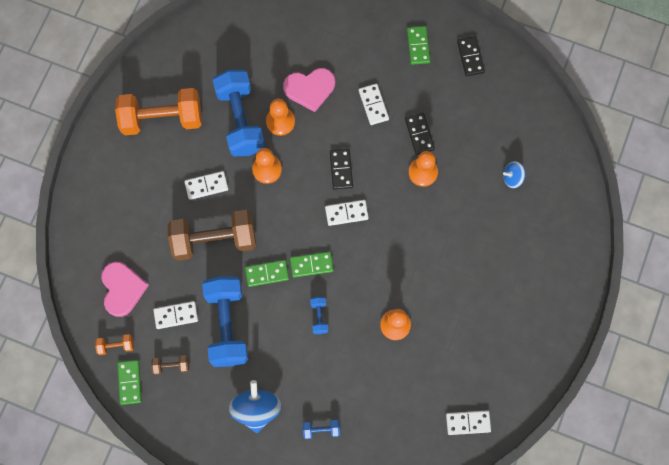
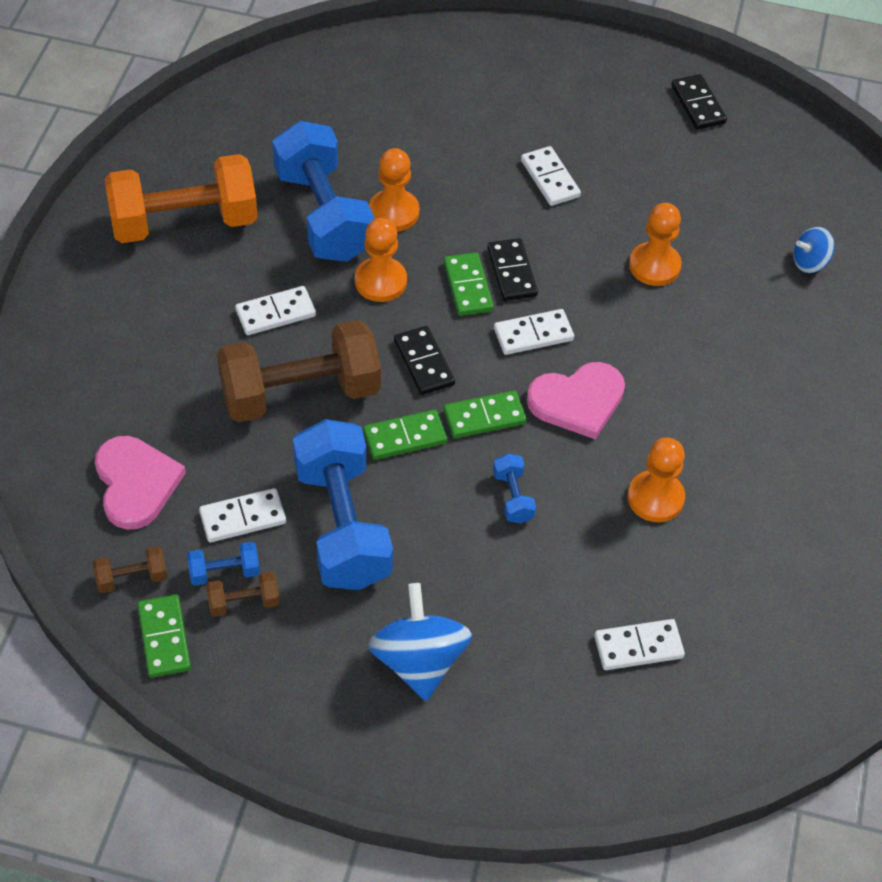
camera: 10 degrees left, 20 degrees down
(116, 346) = (132, 578): orange dumbbell -> brown dumbbell
(310, 89) = (437, 164): pink heart -> pink heart (577, 401)
(321, 430) = (550, 685): blue dumbbell -> blue dumbbell (224, 572)
(418, 46) = (608, 96): green domino -> green domino (468, 286)
(419, 134) = (637, 213): black domino -> black domino (424, 363)
(468, 422) = (826, 645): white domino -> white domino (638, 646)

